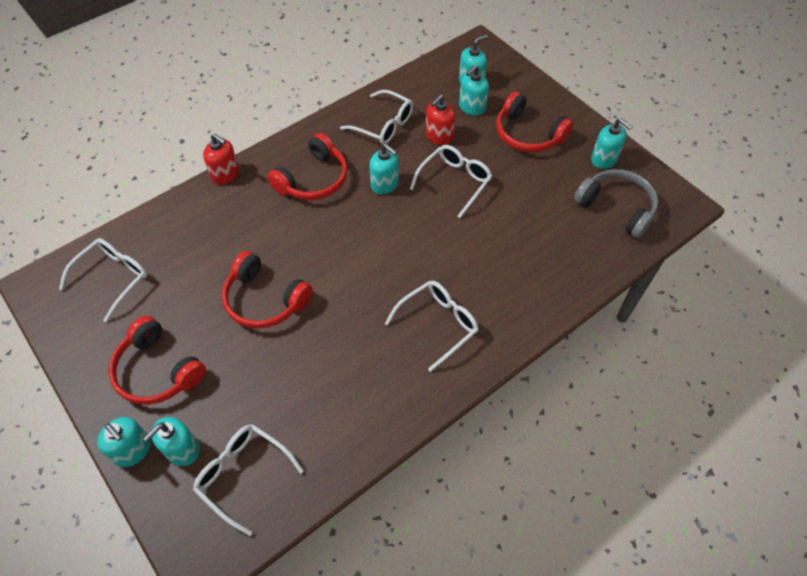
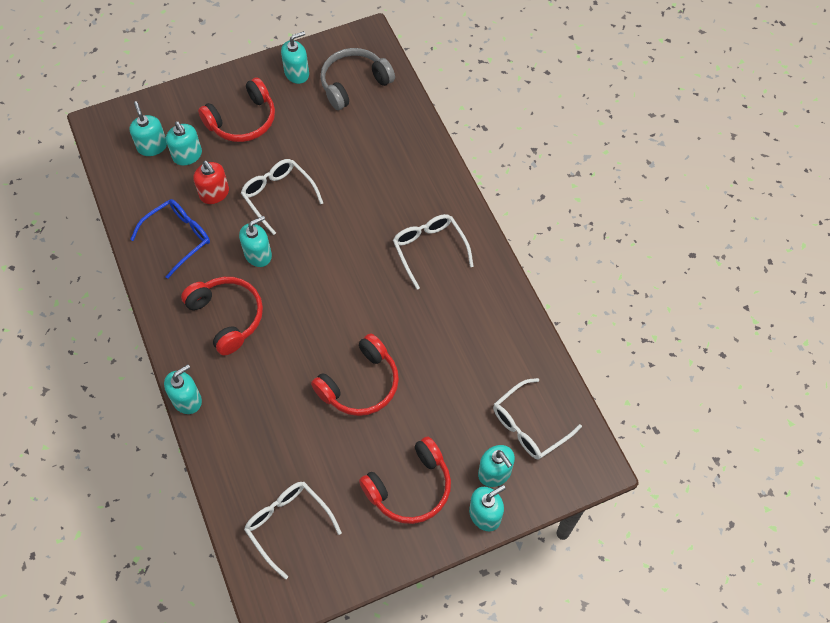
camera: 75 degrees left, 5 degrees up
(225, 174) = (187, 400): red soap dispenser -> turquoise soap dispenser
(383, 125) = (178, 238): white glasses -> blue glasses

